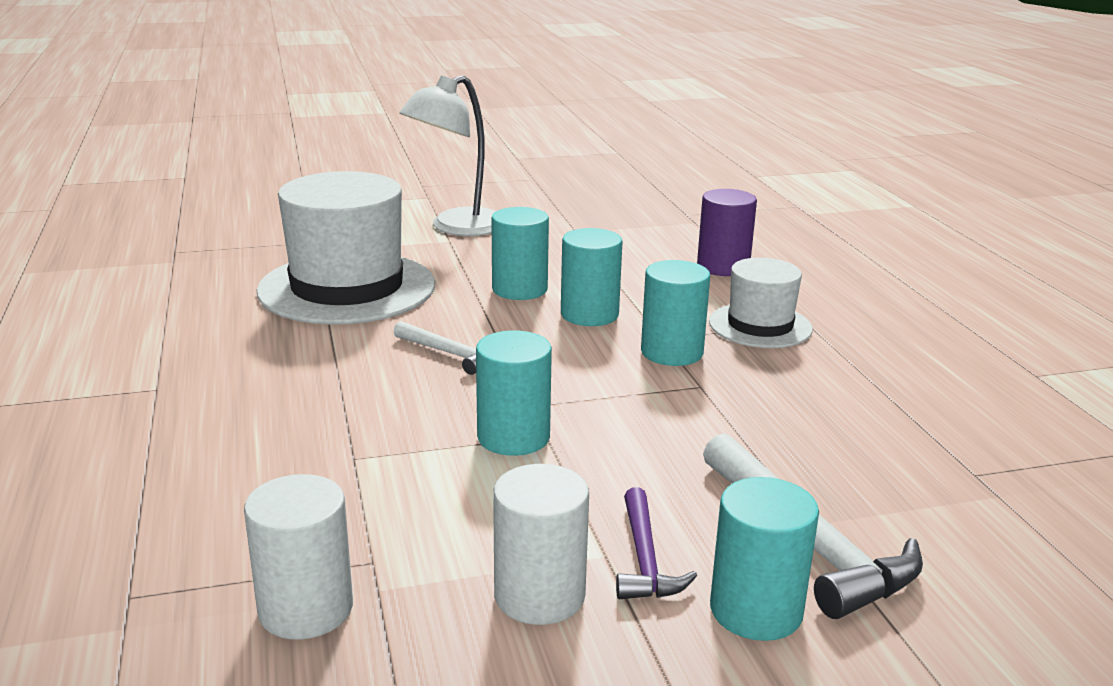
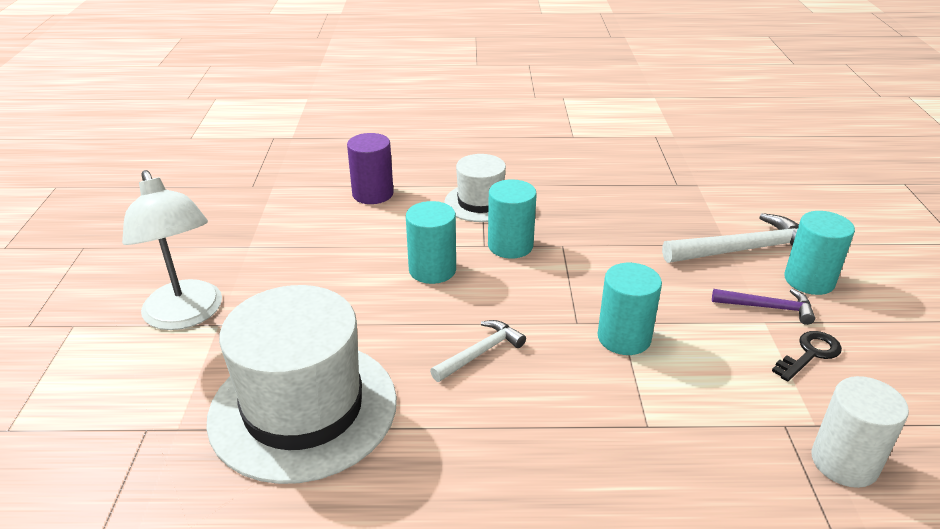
camera: 75 degrees left, 10 degrees up
(519, 289) = (365, 297): turquoise cylinder -> none
(539, 595) = (810, 354): white cylinder -> black key

